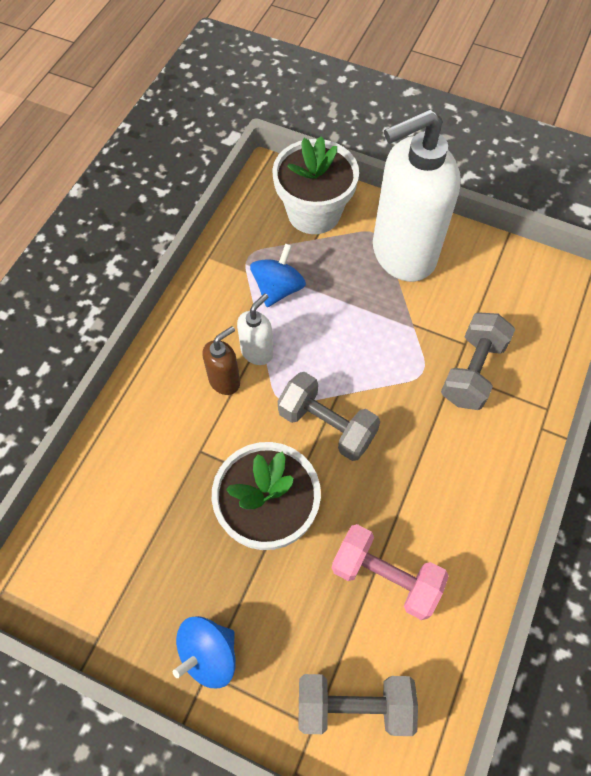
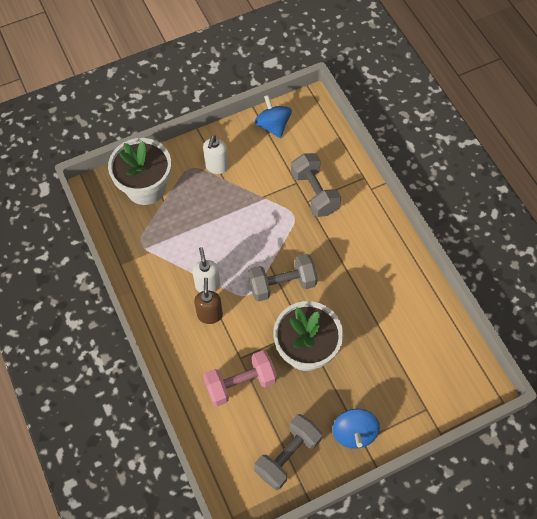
camera: 50 degrees left, 0 degrees up
(278, 289) = (177, 244): blue spinning top -> blue spinning top (273, 125)
(354, 705) = (431, 383): grey dumbbell -> grey dumbbell (287, 455)
(385, 577) = (384, 320): pink dumbbell -> pink dumbbell (240, 383)
(402, 254) = (216, 167): white soap dispenser -> white soap dispenser, size x0.43

